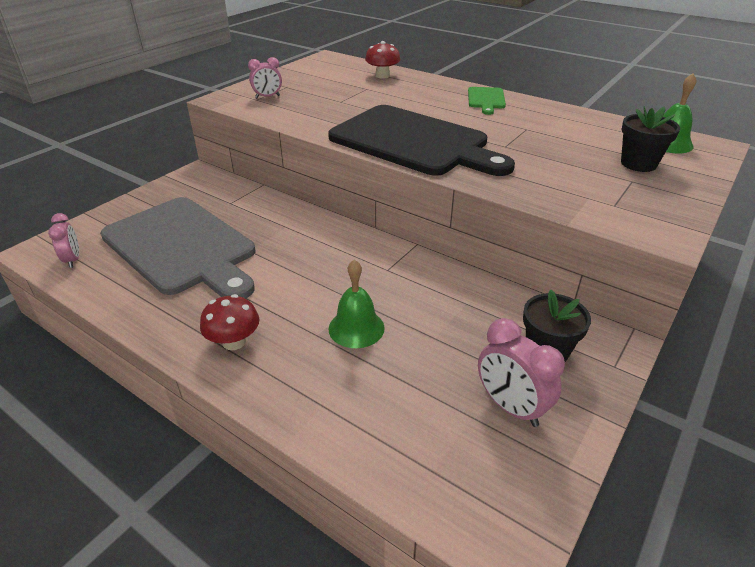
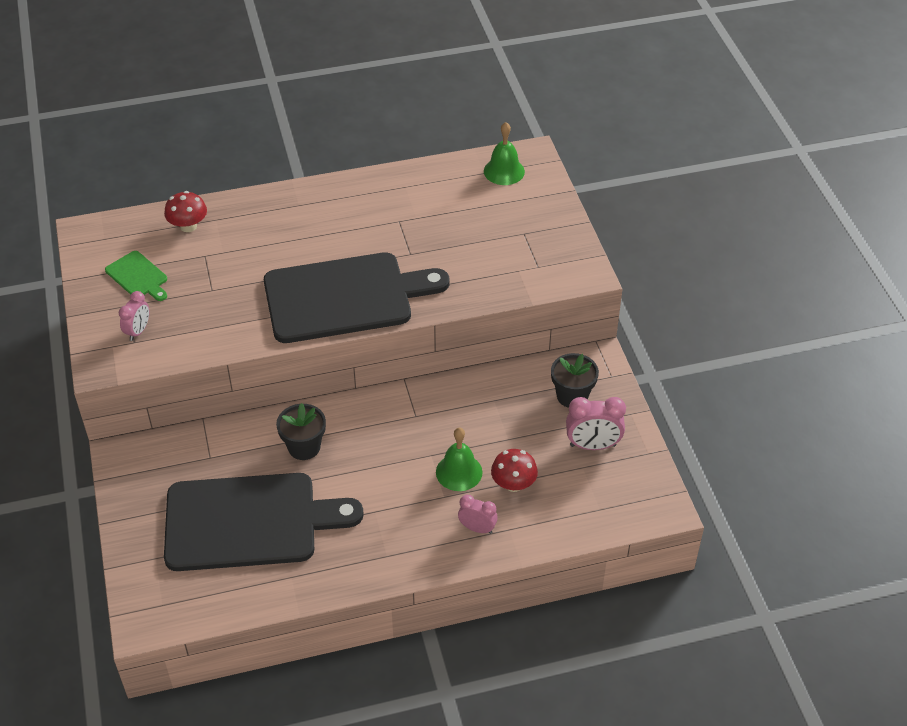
camera: 50 degrees left, 10 degrees up
(73, 260) = (188, 602): pink clock -> pink clock (477, 528)
(182, 247) = (249, 522): grey cutting board -> black cutting board
(234, 342) = (406, 544): red mushroom -> red mushroom (513, 484)
(486, 99) = (323, 201): green cutting board -> green cutting board (138, 276)
(638, 164) = (509, 211): black flower pot -> black flower pot (304, 447)

